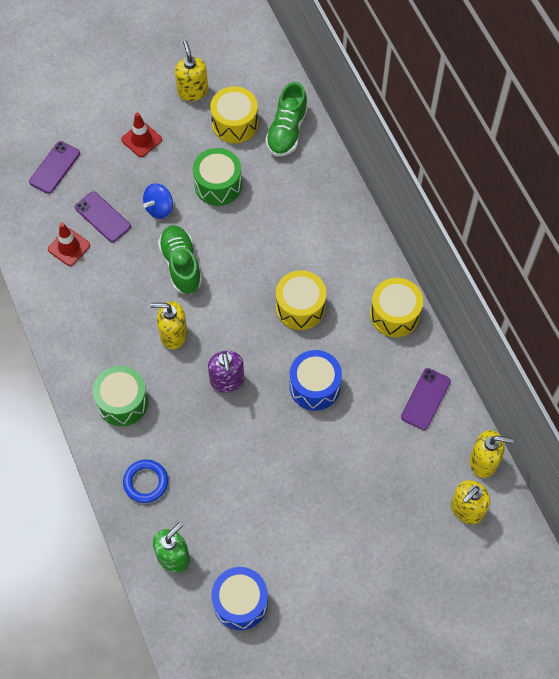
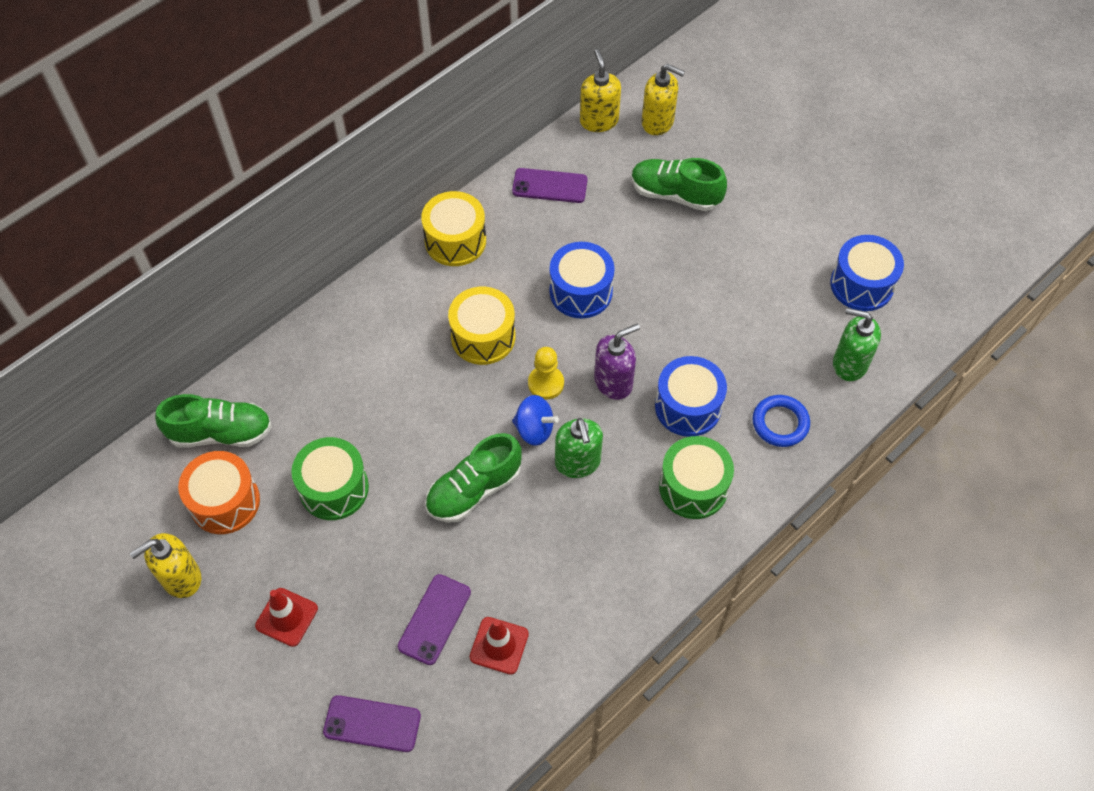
camera: 110 degrees left, 5 degrees down
(159, 208) = (395, 549): blue spinning top -> blue spinning top (534, 429)
(173, 335) = (578, 463): yellow soap dispenser -> green soap dispenser
(186, 423) = (688, 407): none -> blue drum
(234, 123) = (225, 502): yellow drum -> orange drum
(244, 335) = (546, 383): none -> yellow pawn
(383, 492) = (675, 194): none -> green shoe

